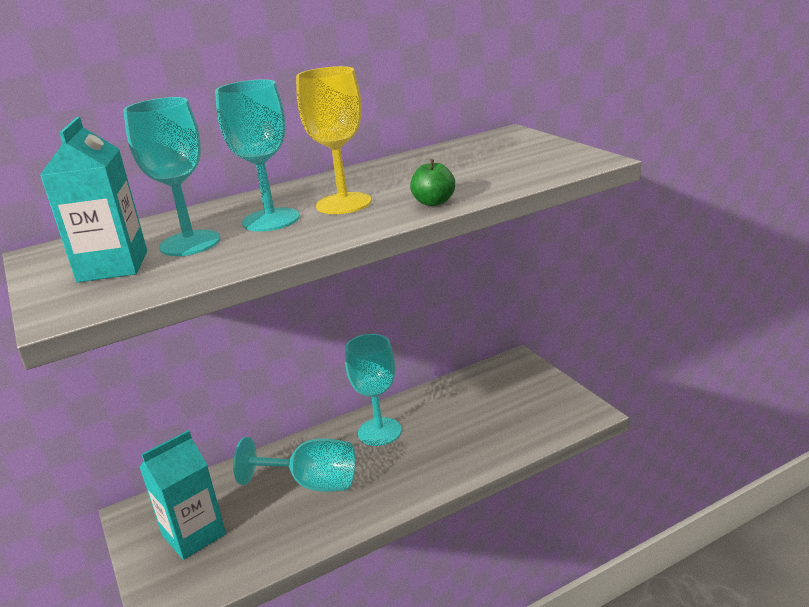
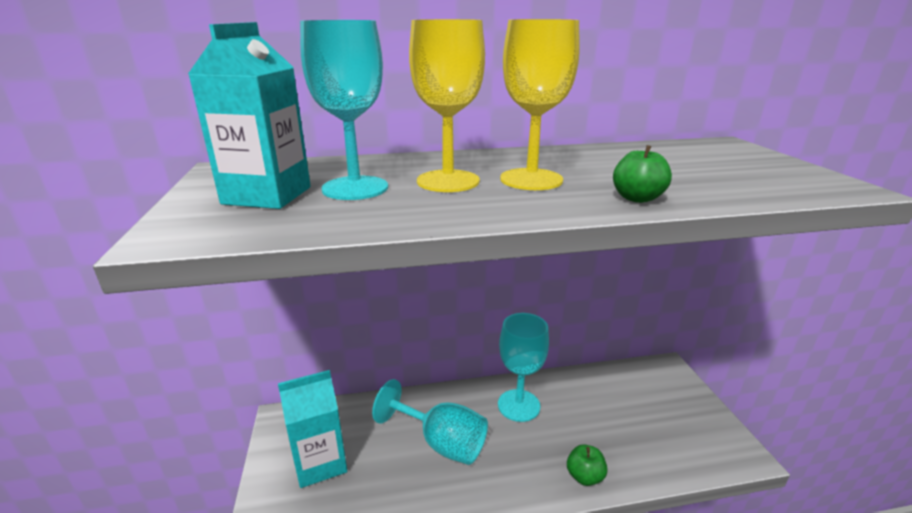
camera: 15 degrees right, 0 degrees up
(271, 220) = (448, 181): turquoise goblet -> yellow goblet
(455, 469) = (584, 476): none -> green apple

